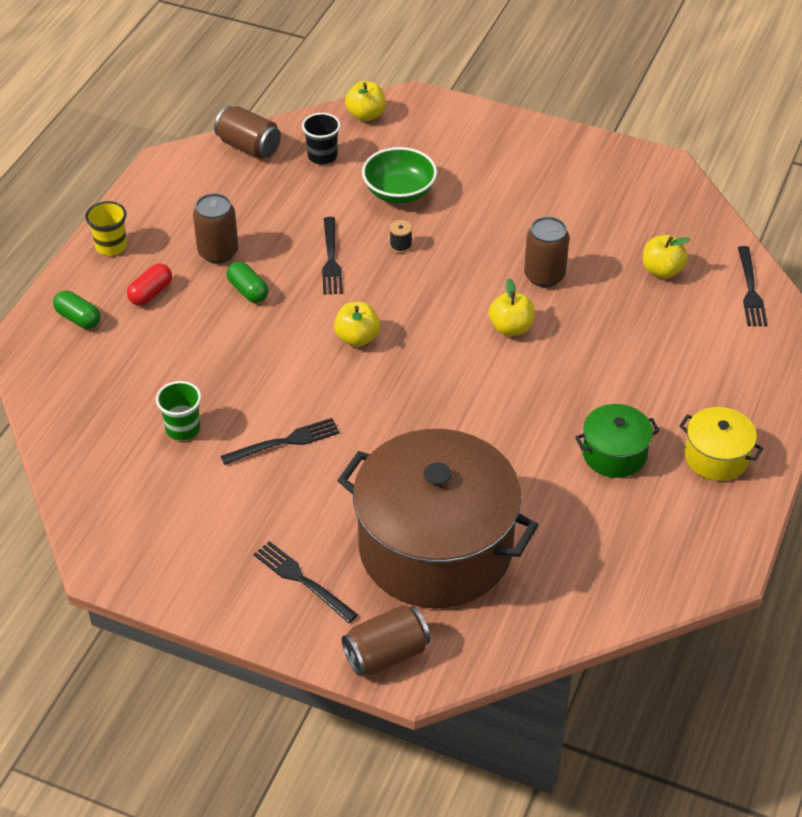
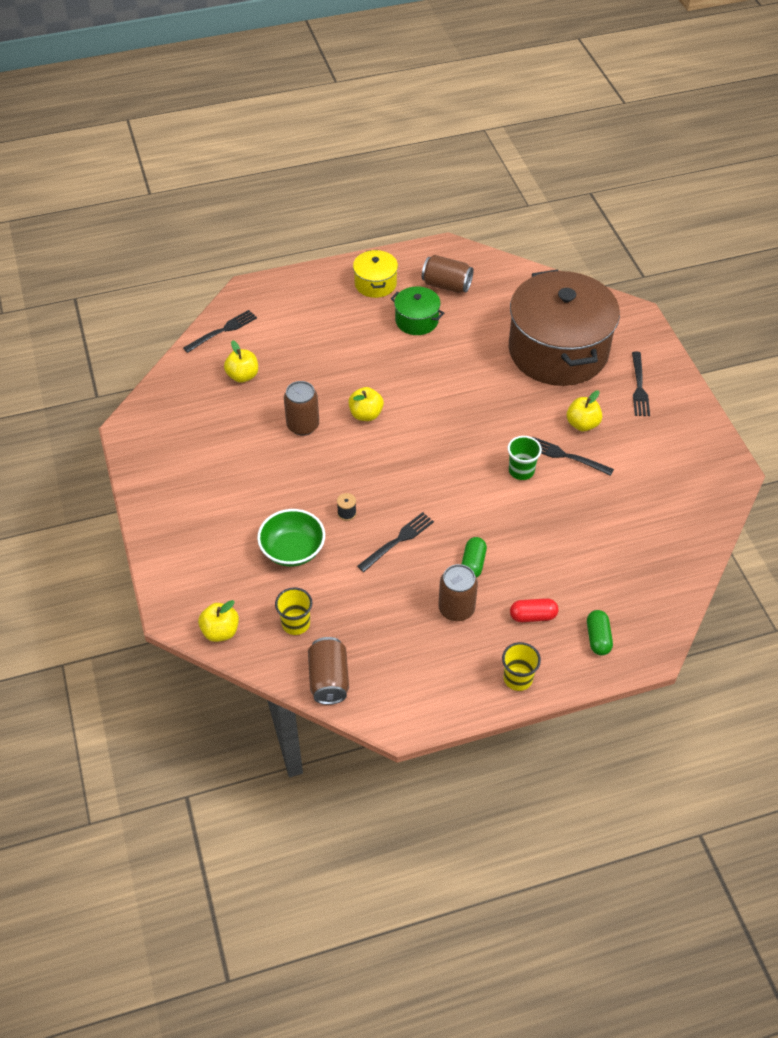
camera: 130 degrees left, 5 degrees up
(183, 428) = (612, 509): green cup -> green cup (521, 471)
(322, 156) = (296, 623): black cup -> yellow cup
(357, 338) = (452, 479): yellow apple -> yellow apple (582, 424)
(386, 654) = (638, 330): brown can -> brown can (446, 285)

